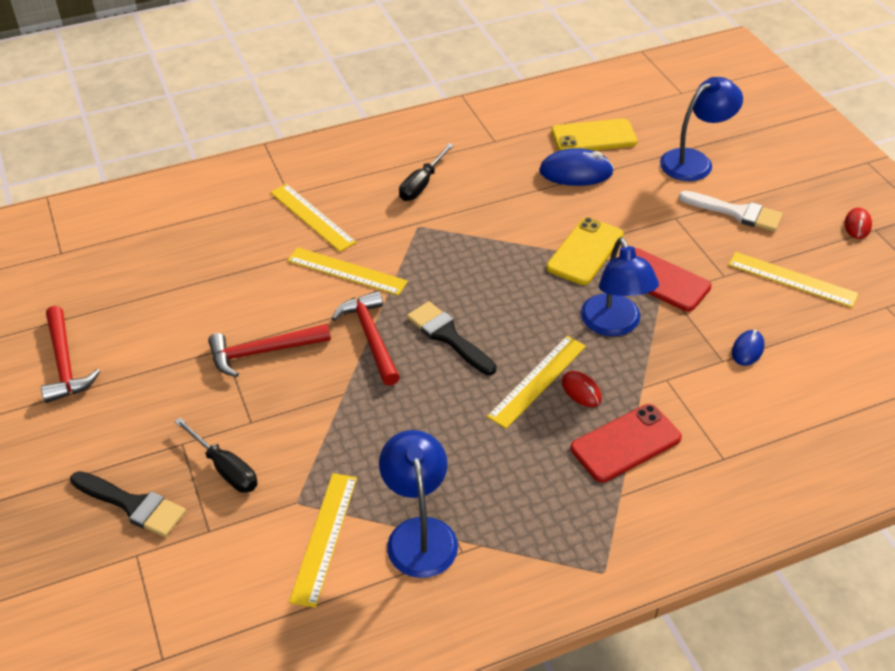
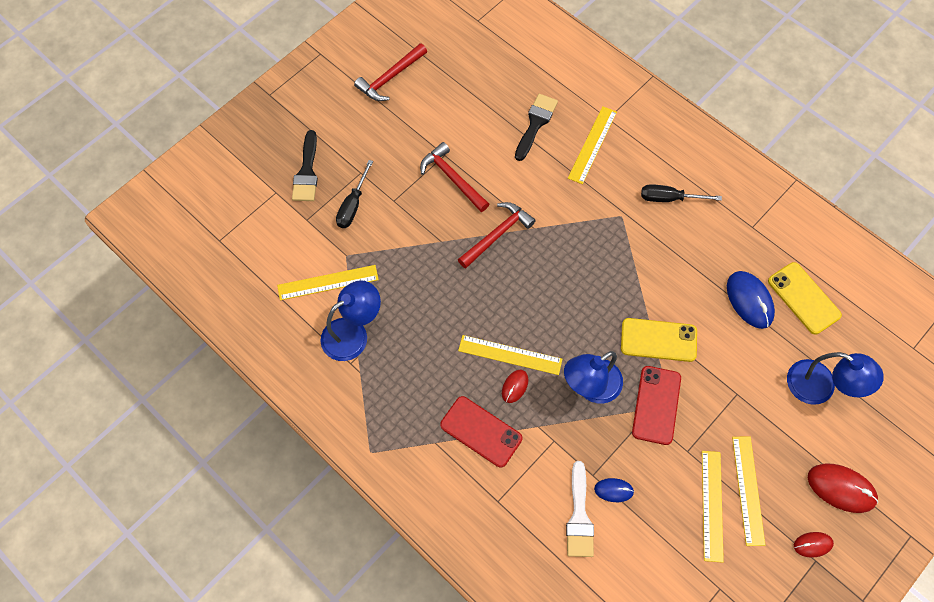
camera: 65 degrees right, 20 degrees up
(347, 271) = (551, 191): yellow ruler -> yellow ruler (748, 490)
(448, 337) = (522, 282): black brush -> black brush (535, 124)
(736, 212) = (771, 440): white brush -> white brush (579, 516)
(805, 186) = (841, 488): none -> red mouse

